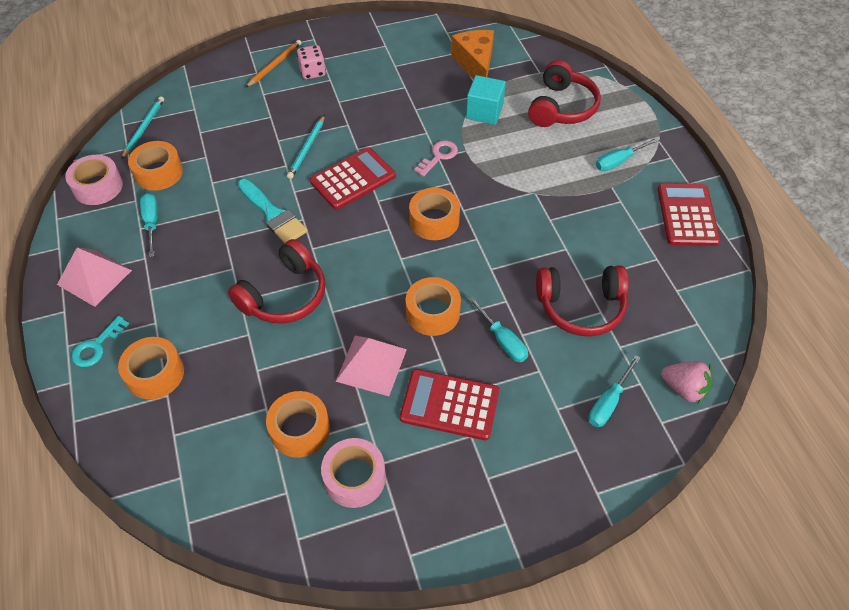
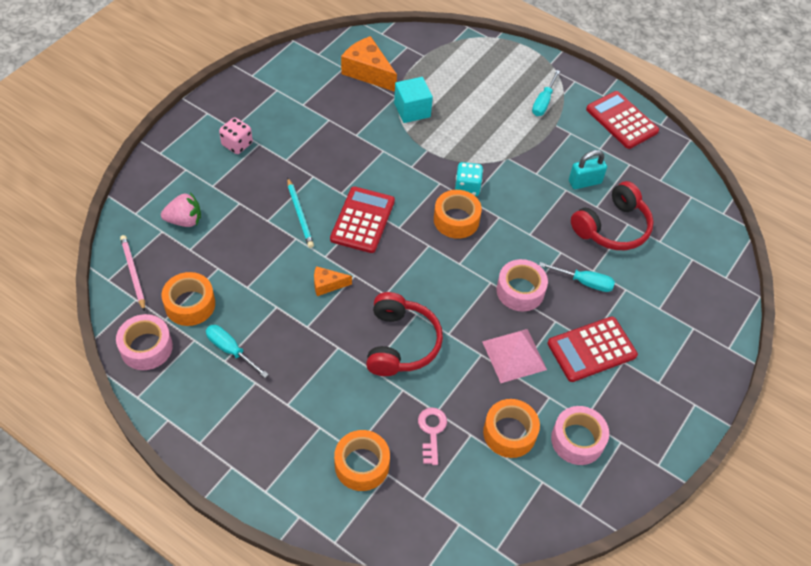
camera: 40 degrees left, 0 degrees up
(94, 277) = (228, 424): pink pyramid -> none
(96, 346) = (291, 475): turquoise key -> none
(144, 128) = (133, 273): turquoise pencil -> pink pencil
(273, 214) = (327, 285): turquoise brush -> orange cheese
(275, 65) = (196, 154): orange pencil -> none
(433, 312) = (520, 291): orange tape -> pink tape
(439, 156) = (411, 166): pink key -> pink key (432, 431)
(471, 199) = (467, 187): none -> turquoise dice
(561, 107) = (466, 78): red headphones -> none
(592, 251) = (584, 182): none -> turquoise padlock
(608, 402) = (685, 284): turquoise screwdriver -> none
(684, 389) = (720, 247): pink strawberry -> pink strawberry (184, 220)

